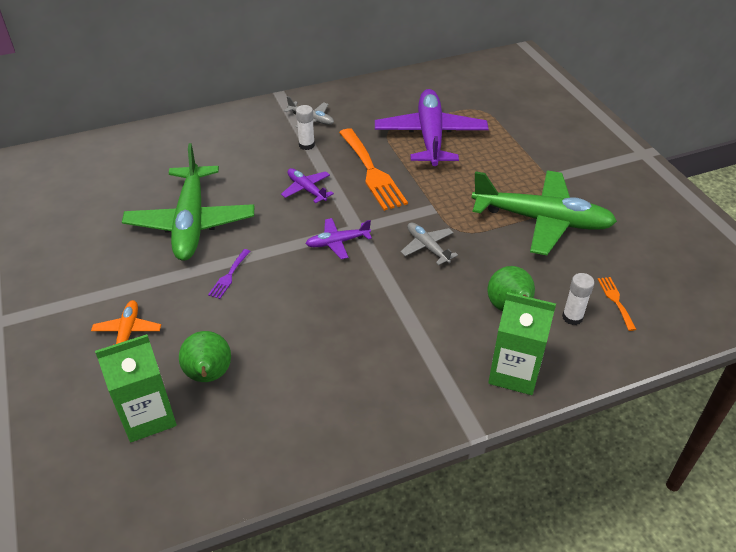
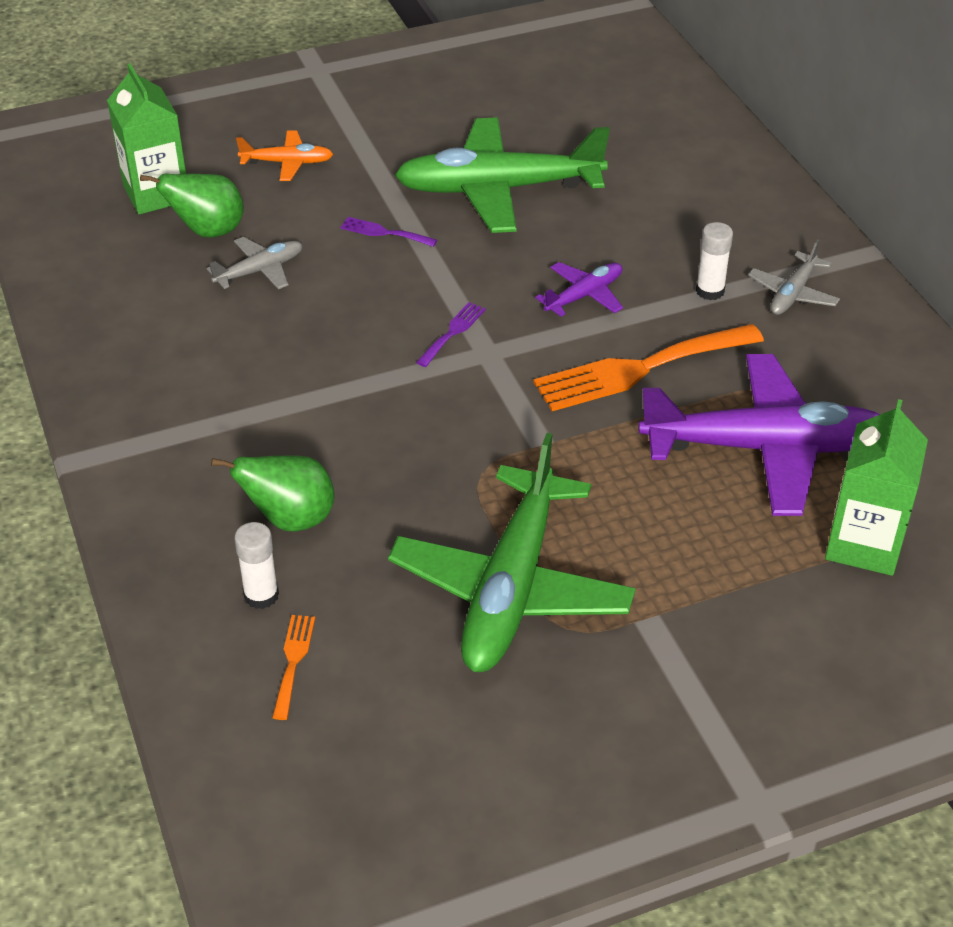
camera: 90 degrees right, 0 degrees up
(338, 242) = (452, 332): purple plane -> purple fork
(427, 247) = (439, 431): grey plane -> grey plane (259, 271)
(514, 373) = (160, 511): green carton -> green carton (864, 544)
(615, 301) = (293, 661): orange fork -> orange fork turned 75 degrees counterclockwise

